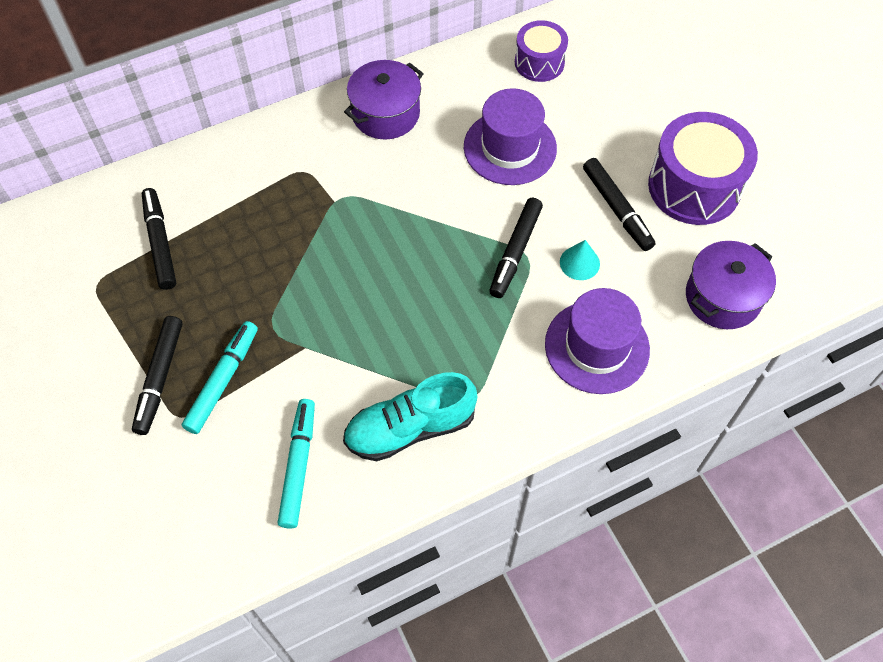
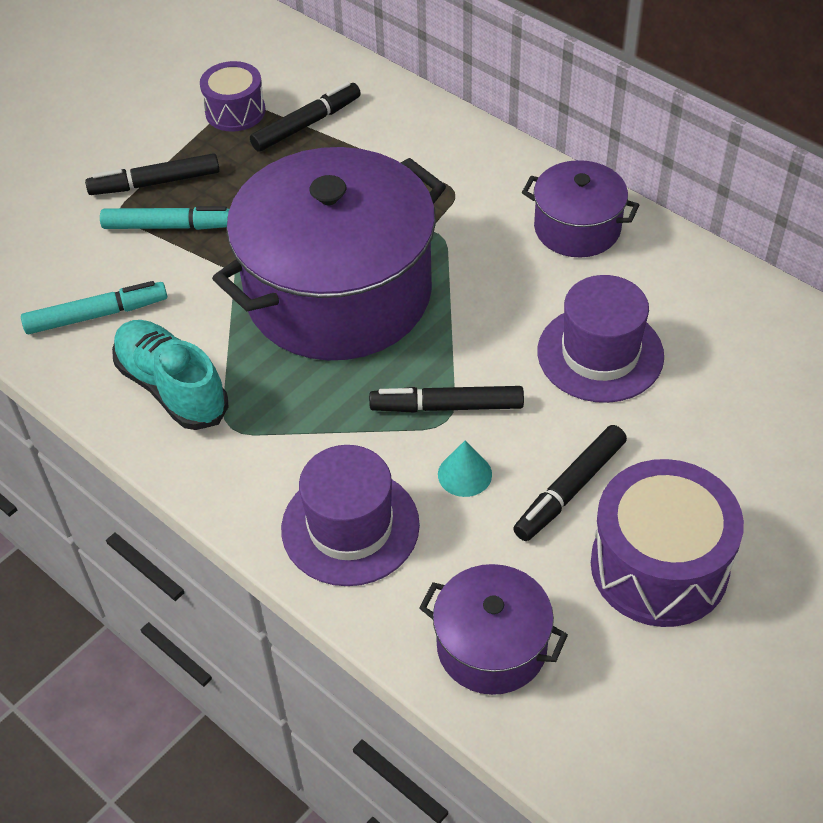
camera: 70 degrees right, 10 degrees down
(369, 282) = (338, 293): none -> purple pot
(539, 62) = (758, 340): purple drum -> purple drum (235, 111)

